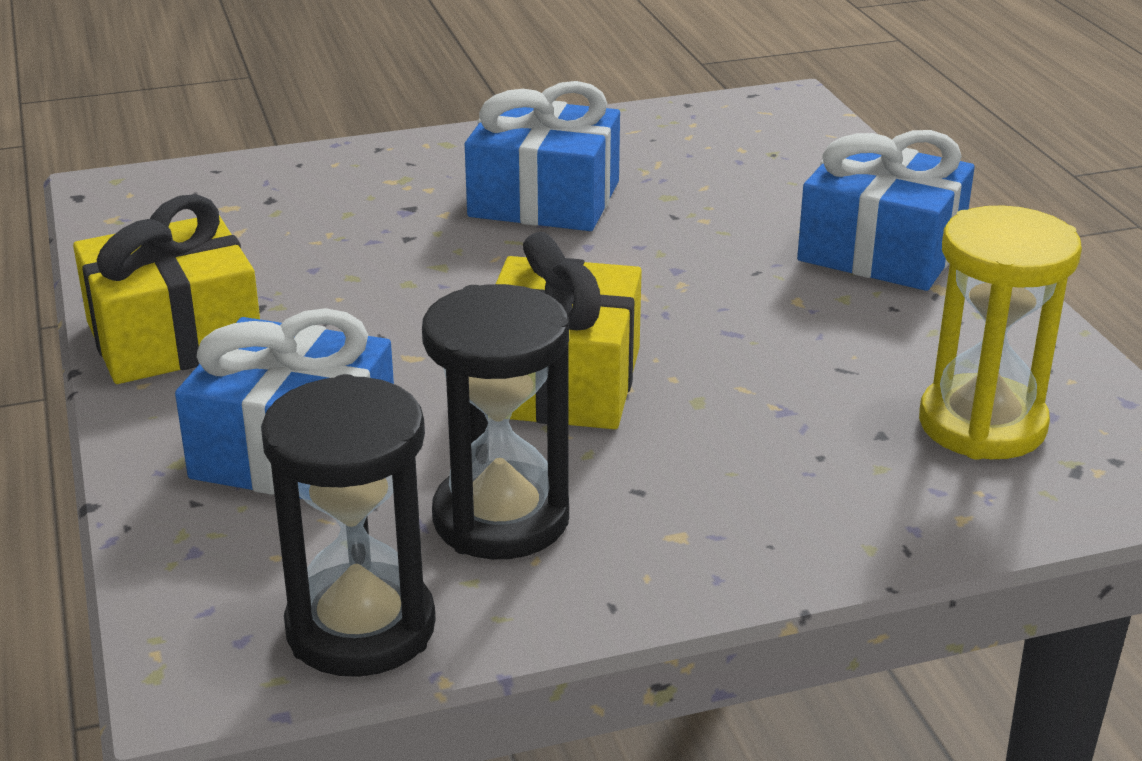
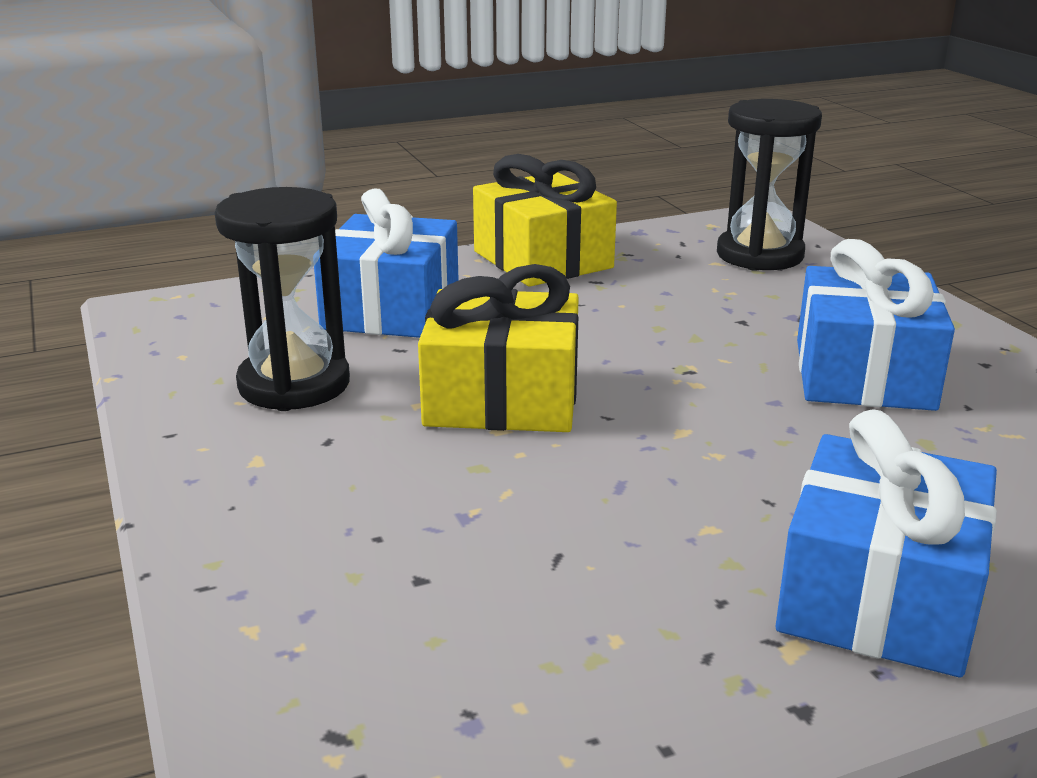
camera: 85 degrees right, 5 degrees down
(361, 628) = (176, 347): black hourglass -> black hourglass (759, 255)
(982, 425) = (440, 657): yellow hourglass -> none

